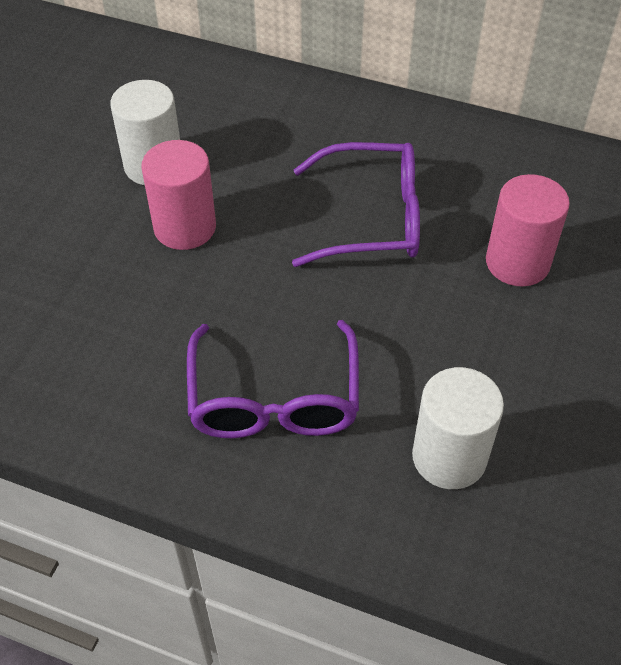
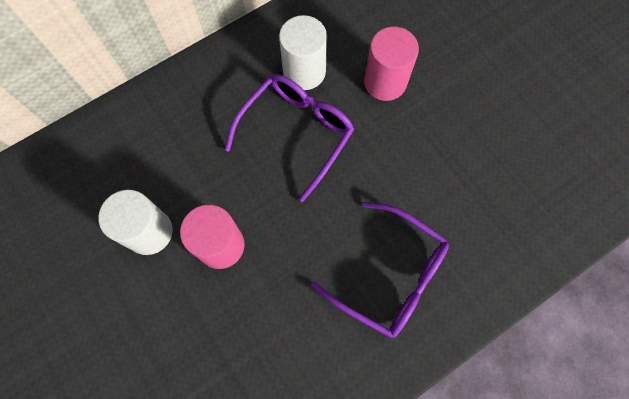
camera: 55 degrees left, 20 degrees up
(449, 457) = (485, 210): white cylinder -> white cylinder (304, 71)

